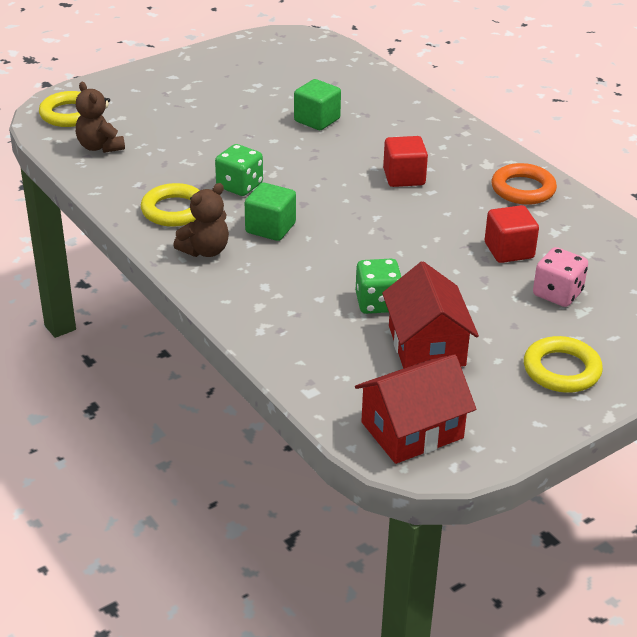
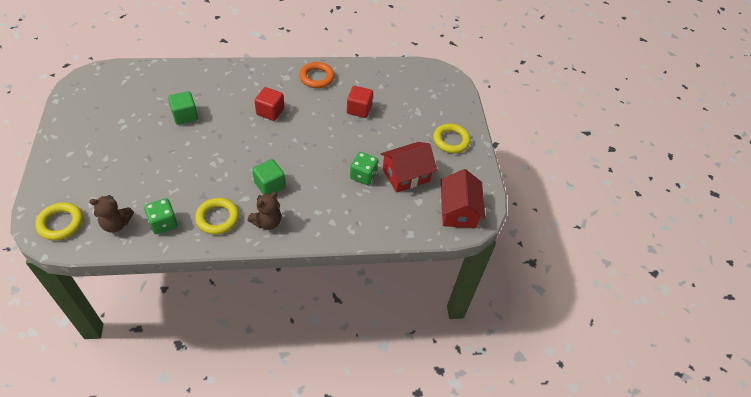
camera: 65 degrees left, 15 degrees up
(205, 250) = (267, 222): brown teddy bear -> brown teddy bear turned 60 degrees clockwise
(239, 186) = (219, 179): green dice -> green dice (163, 223)
(426, 345) = (406, 175): red house -> red house turned 45 degrees counterclockwise
(557, 294) = (401, 112): pink dice -> none

